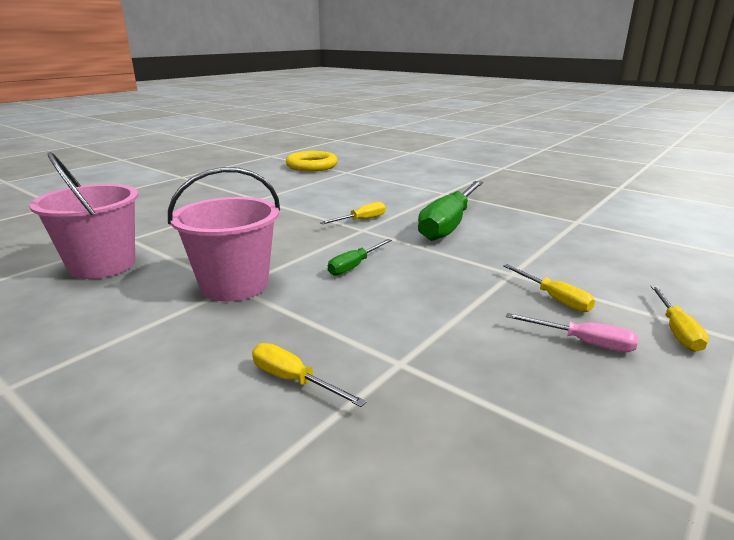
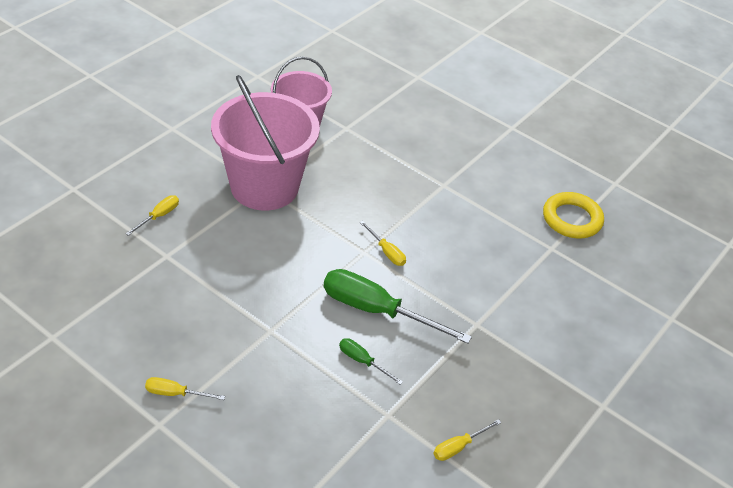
camera: 85 degrees right, 20 degrees up
(234, 285) = (264, 187): pink bucket -> pink bucket, size x1.61
(354, 266) = (289, 243): green screwdriver -> green screwdriver (362, 361)
(554, 298) = (227, 343): yellow screwdriver -> yellow screwdriver (458, 447)
(583, 342) = (170, 339): pink screwdriver -> none

